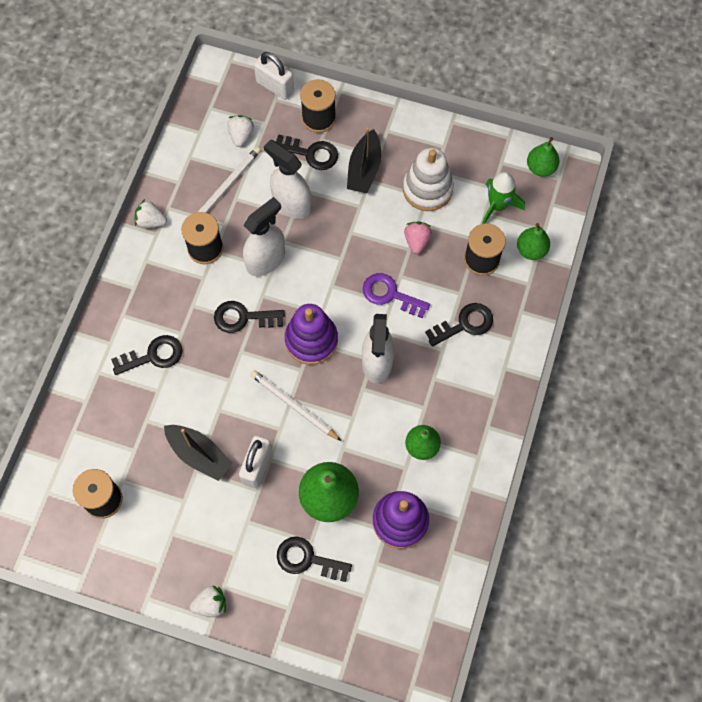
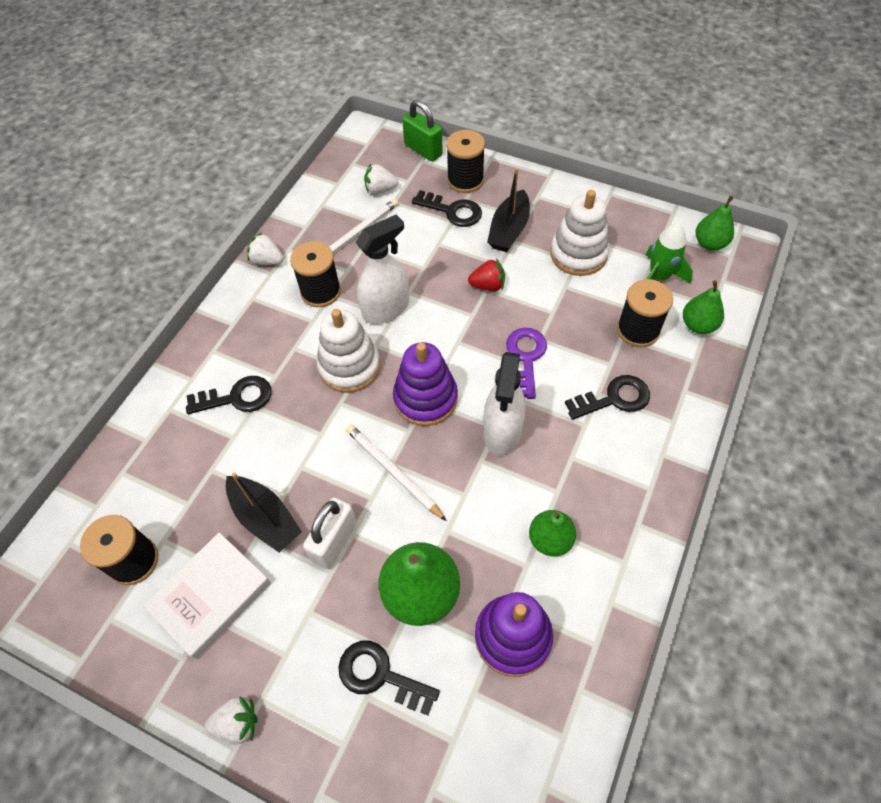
camera: 10 degrees right, 10 degrees down
(170, 519) = (211, 596): none -> white book
(241, 135) = (380, 189): white strawberry -> white strawberry turned 105 degrees counterclockwise
(243, 318) = (349, 366): black key -> white stacking toy
(275, 87) = (423, 150): white padlock -> green padlock
(291, 203) = (424, 256): white spray bottle -> none
(351, 228) = (488, 286): none -> red strawberry
(390, 294) = (526, 358): purple key -> purple key turned 60 degrees clockwise
(417, 241) = (562, 304): pink strawberry -> none

